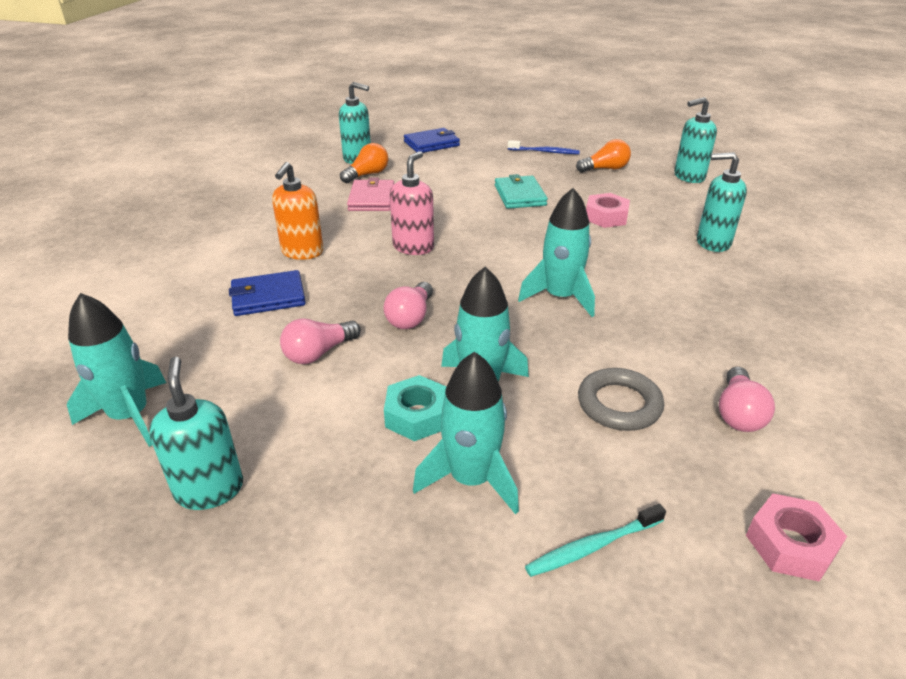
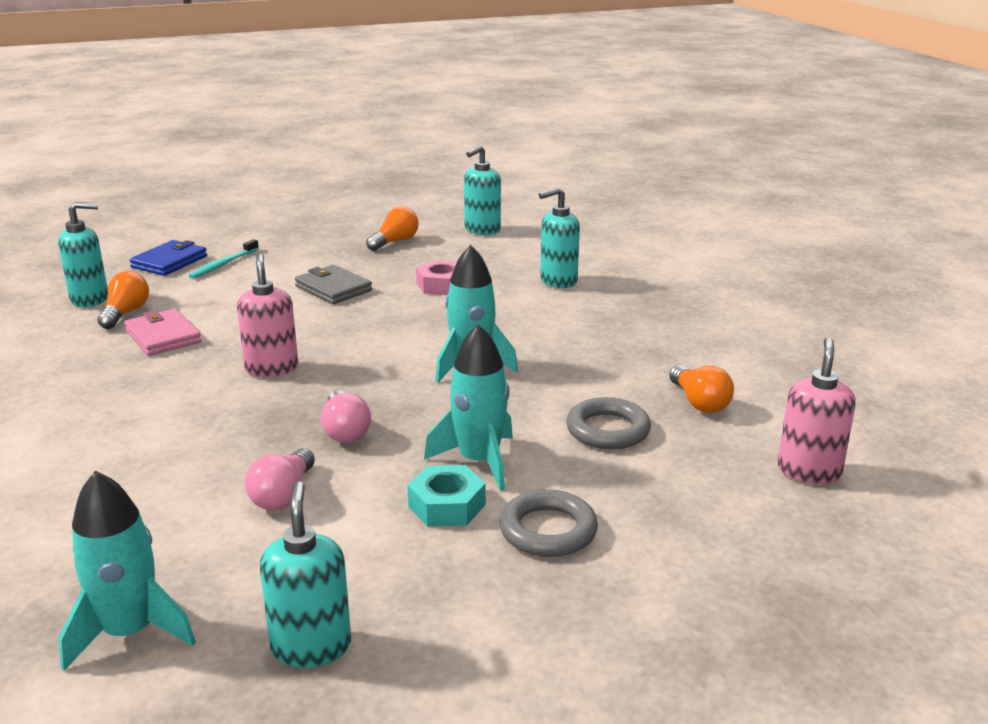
camera: 35 degrees left, 10 degrees down
(209, 489) = (311, 646): turquoise soap dispenser -> turquoise soap dispenser turned 45 degrees clockwise
(268, 297) = (156, 467): blue wallet -> none
(302, 252) = (141, 413): orange soap dispenser -> none
(471, 479) = (548, 530): turquoise rocket -> grey ring
(520, 195) = (333, 288): turquoise wallet -> grey wallet
(544, 152) = (313, 240): blue toothbrush -> none
(593, 546) = (687, 532): turquoise toothbrush -> turquoise toothbrush (223, 264)
(738, 413) = (699, 402): pink light bulb -> orange light bulb
(790, 544) = (809, 471): pink nut -> pink soap dispenser

